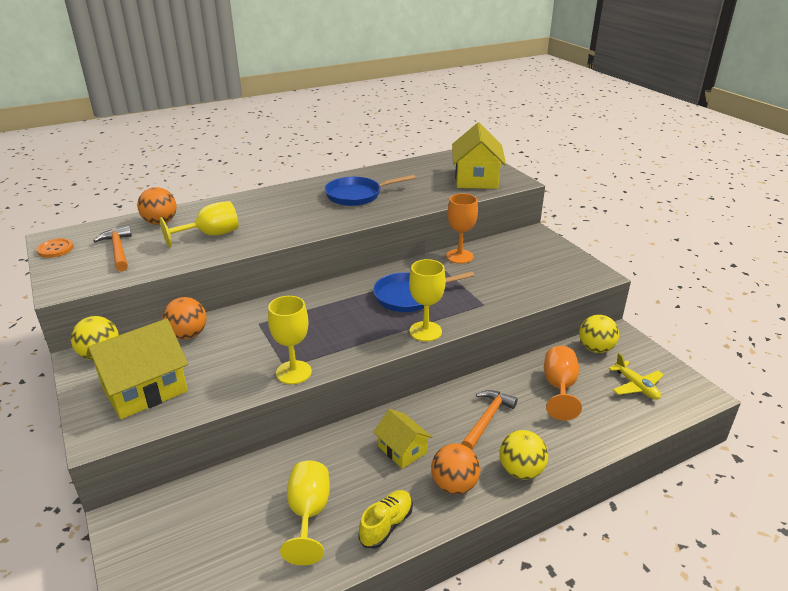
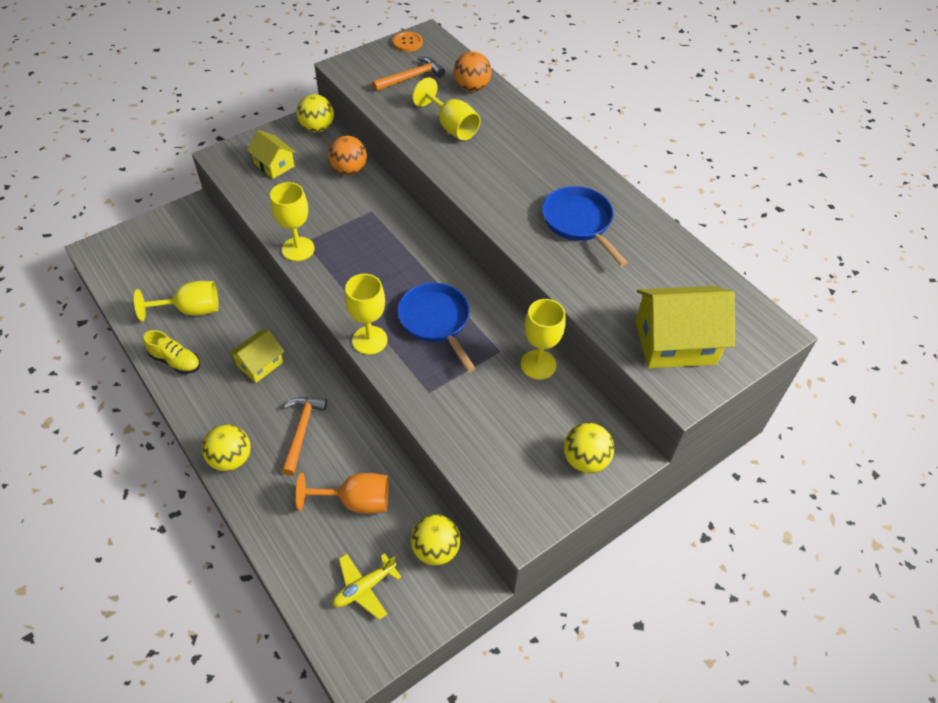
camera: 80 degrees right, 20 degrees up
(144, 389) = (274, 165): yellow house -> yellow house, size x0.58
(454, 485) = (216, 406): orange ball -> none
(459, 256) = (538, 364): orange goblet -> yellow goblet
(487, 419) = (302, 431): orange hammer -> orange hammer turned 105 degrees counterclockwise
(542, 248) = (585, 460): none -> yellow ball

